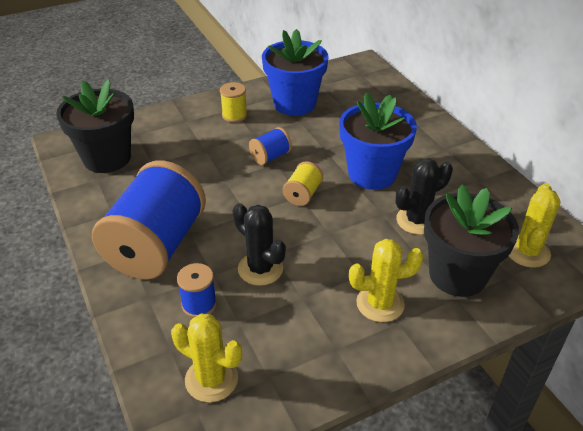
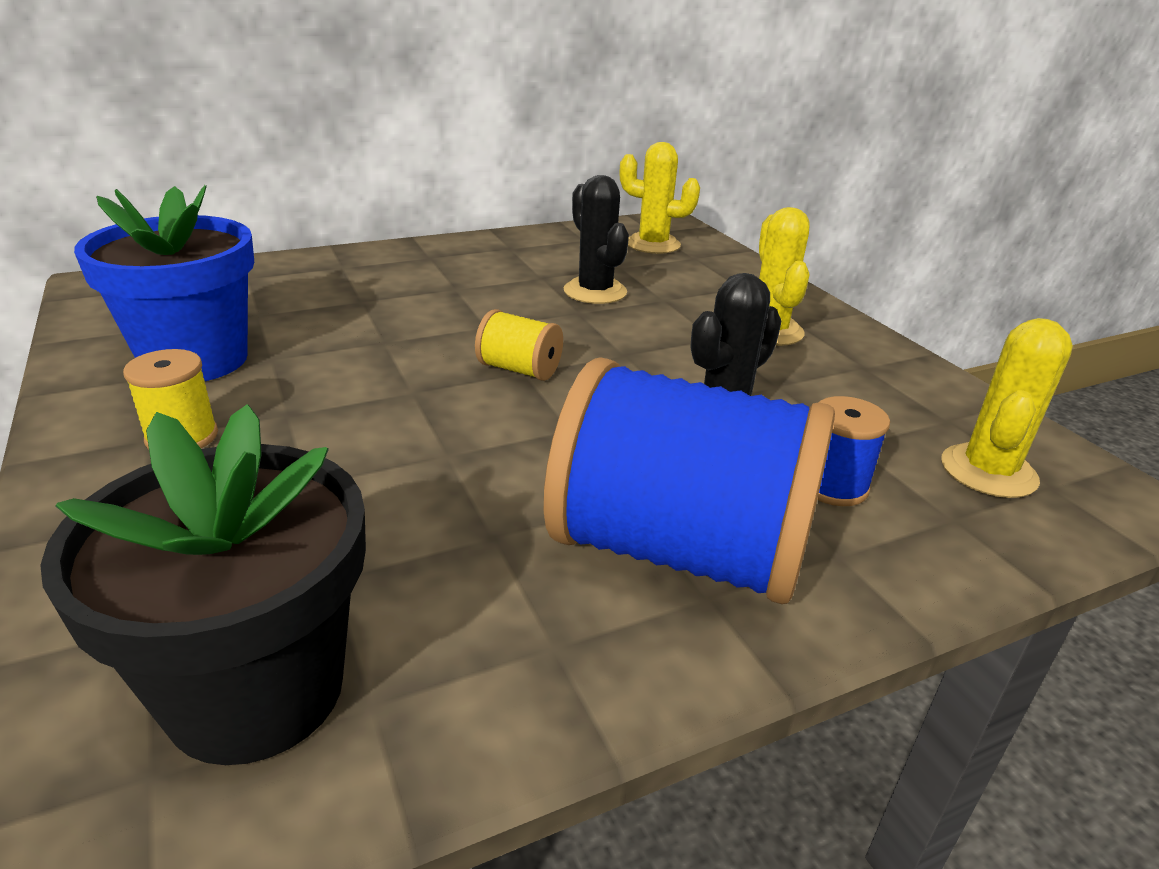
camera: 90 degrees left, 10 degrees down
(270, 156) = (385, 396): blue spool -> none
(372, 174) = (476, 309): blue flower pot -> none
(457, 275) = (701, 282): black flower pot -> none

